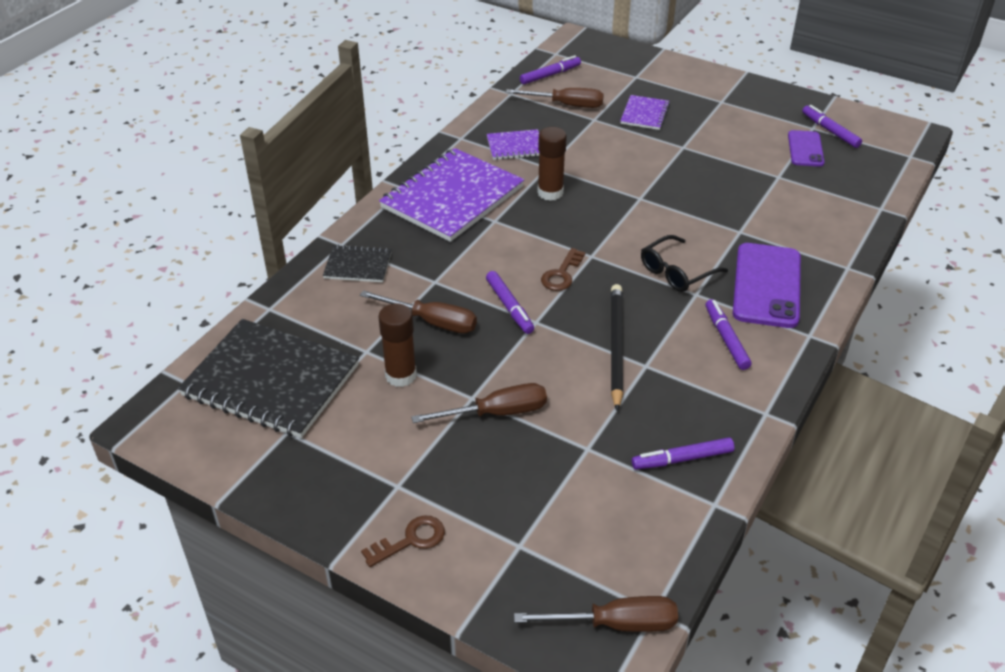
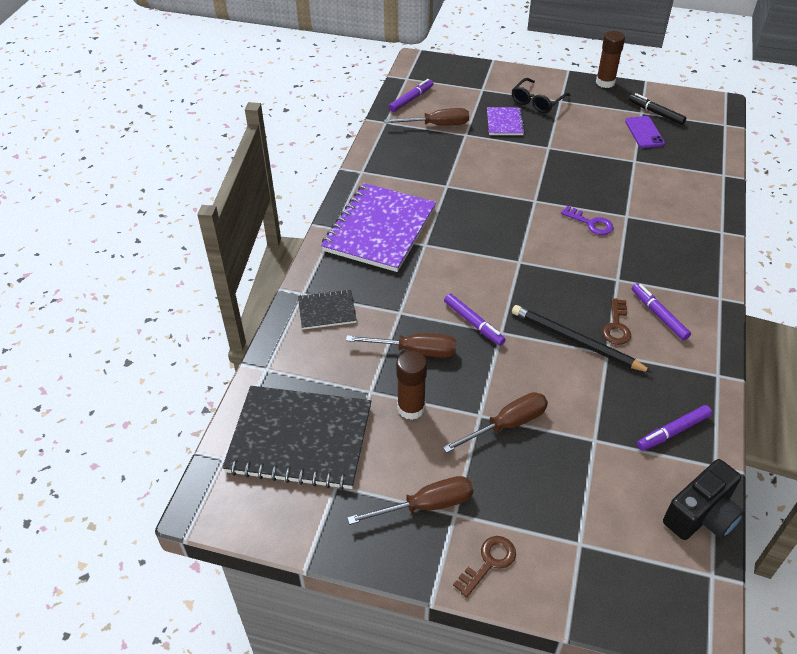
camera: 15 degrees left, 5 degrees up
(515, 146) = (412, 171): purple notebook -> none
(550, 193) = (460, 209): brown glue stick -> brown glue stick (605, 82)
(561, 274) = (503, 283): brown key -> brown key (616, 326)
(615, 347) = (576, 341): black pencil -> black pencil turned 45 degrees counterclockwise
(615, 624) = (687, 595): brown screwdriver -> brown screwdriver (426, 505)
(672, 549) = (701, 515): none -> black camera
(677, 272) = (594, 262): black glasses -> black glasses (537, 101)
(693, 232) = (591, 223): none -> purple key
(767, 285) = (669, 260): purple phone -> none
(830, 131) = (656, 113): purple marker -> black marker

